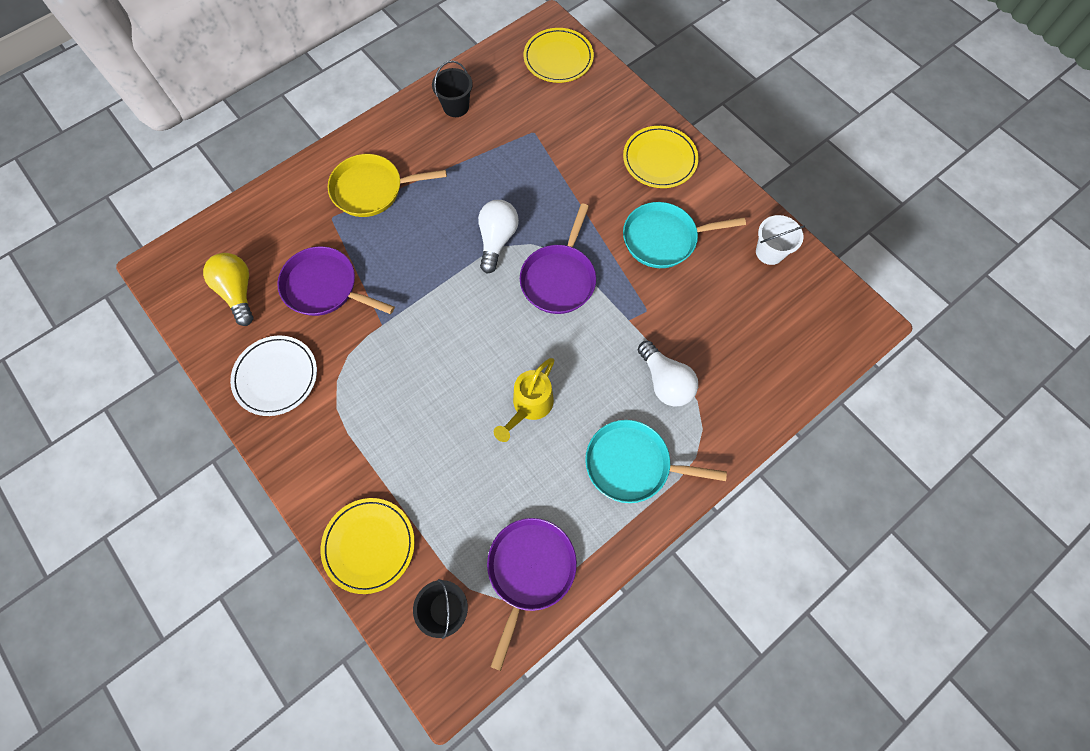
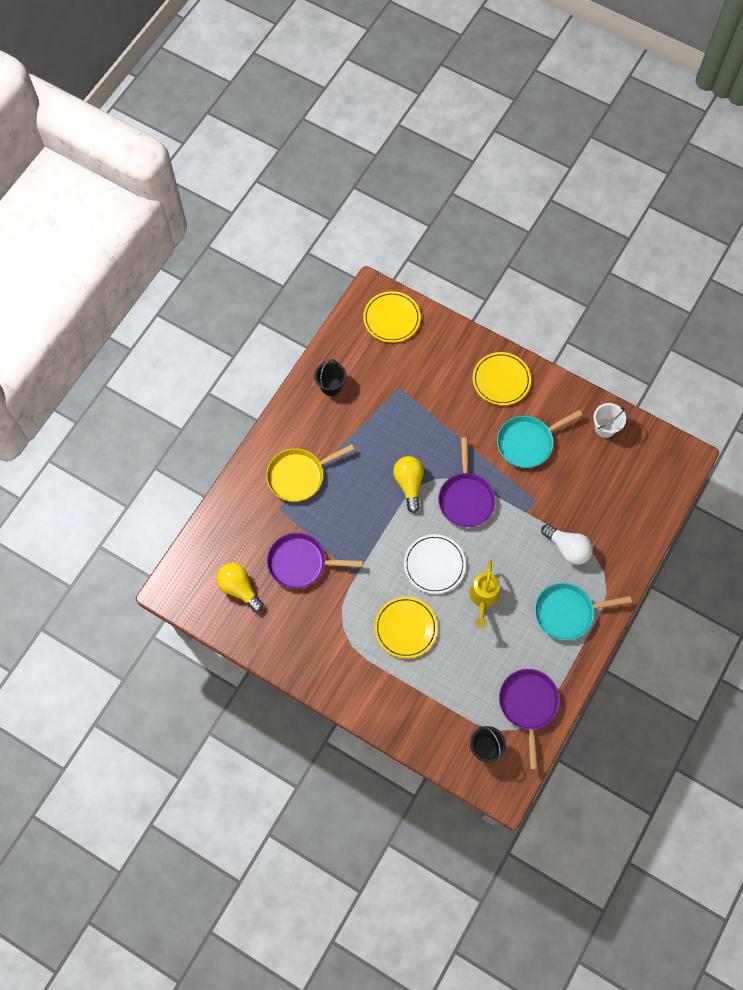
camera: 20 degrees left, 0 degrees up
(276, 377) = (299, 639): white plate -> white plate (434, 565)
(369, 545) = (417, 727): yellow plate -> yellow plate (405, 628)
(497, 240) = (409, 484): white light bulb -> yellow light bulb

